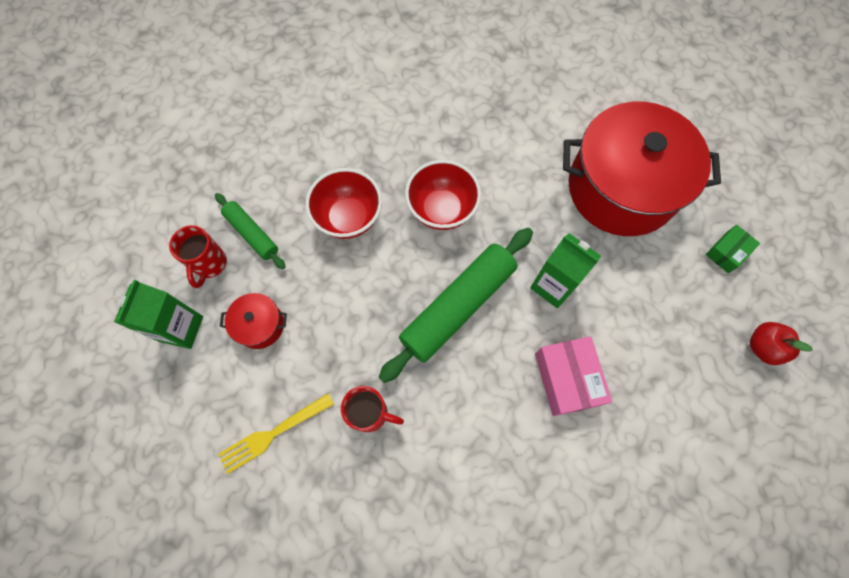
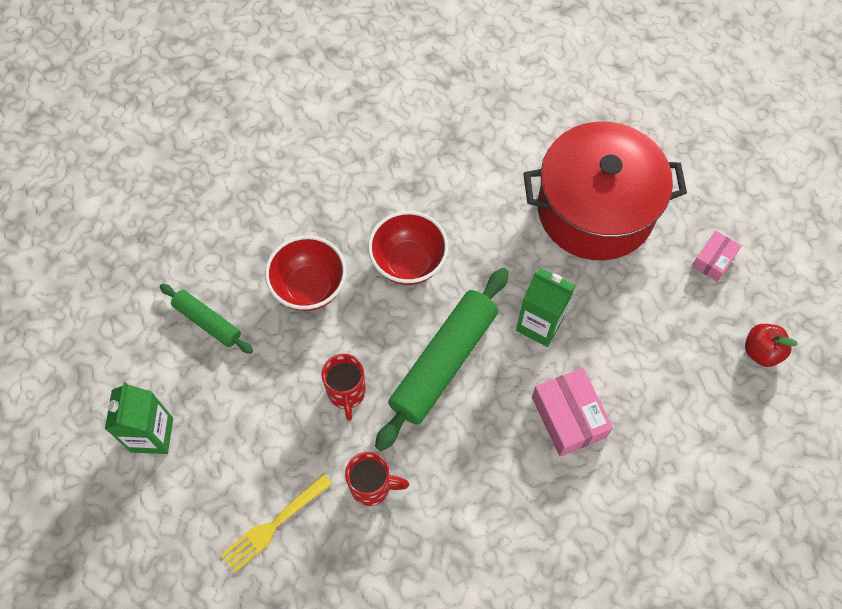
camera: 10 degrees left, 5 degrees down
(209, 264) = (168, 362): red mug -> red mug (346, 393)
(260, 325) = (236, 417): red pot -> none
(727, 252) = (713, 260): green box -> pink box

